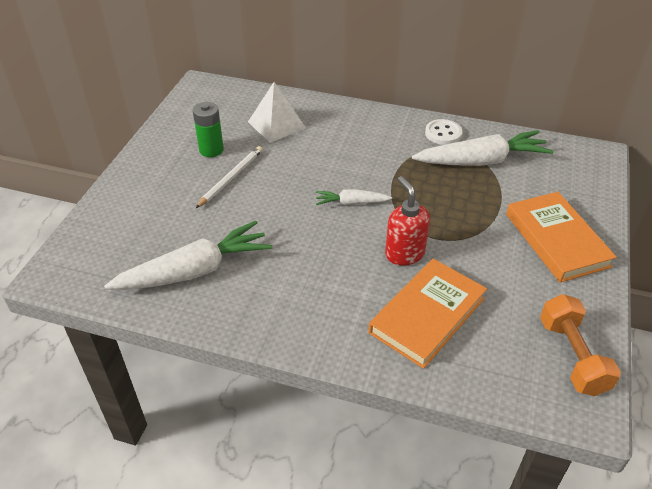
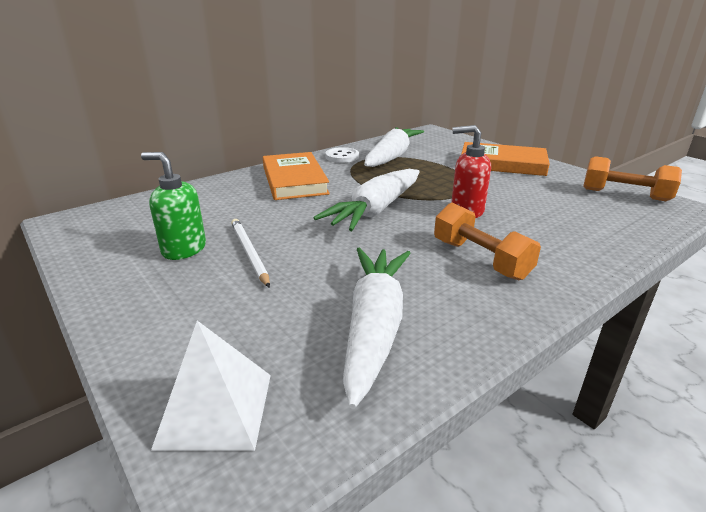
camera: 55 degrees left, 15 degrees down
(211, 150) = (183, 249): green battery -> green soap dispenser
(276, 124) = (212, 206): white pyramid -> white pyramid (215, 409)
(322, 290) = (480, 259): none -> orange dumbbell
(351, 203) = (375, 210): white carrot -> white carrot, size x1.96
(427, 315) = (550, 226): orange book -> orange book (294, 180)

